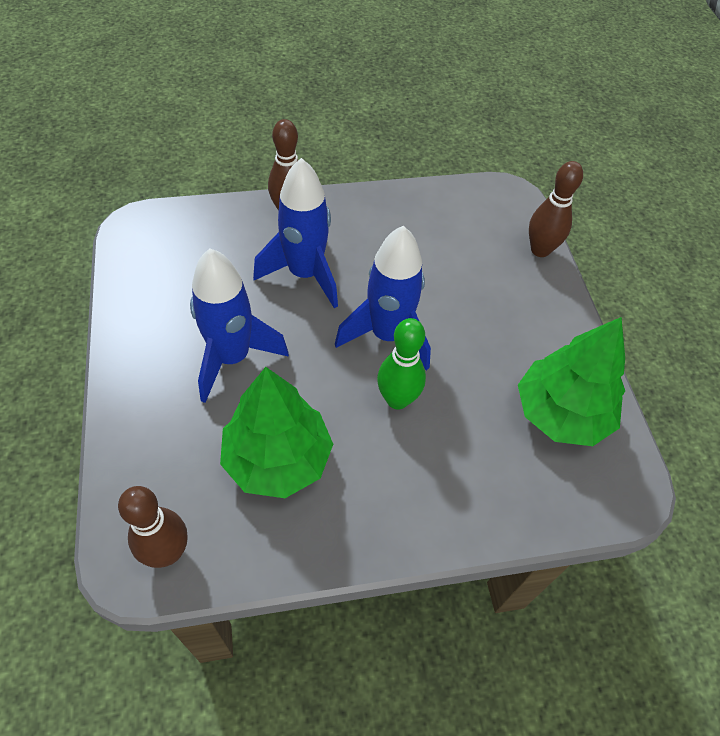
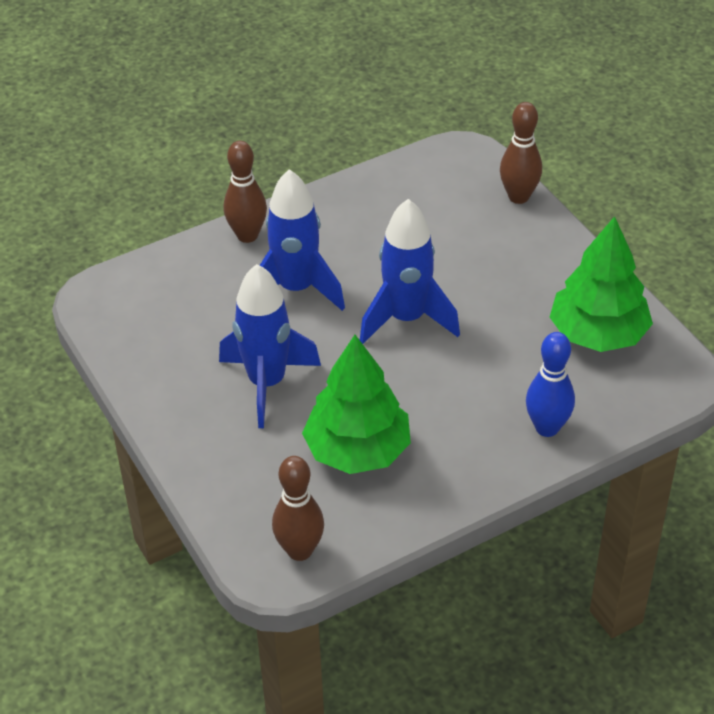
camera: 15 degrees left, 10 degrees down
(397, 399) = (443, 369): green bowling pin -> none
(470, 501) = (547, 428): none -> blue bowling pin

